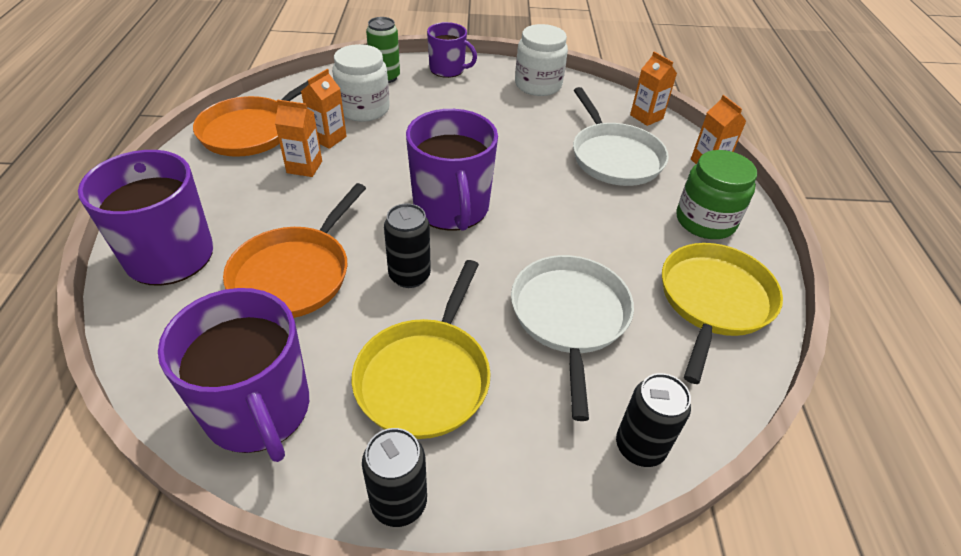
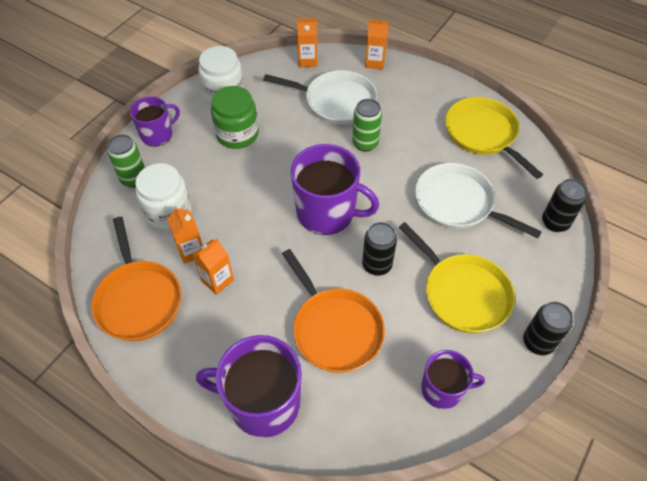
camera: 55 degrees left, 10 degrees up
(259, 410) = (443, 389): purple mug -> purple mug, size x0.60
(579, 200) = (365, 143): none -> green can
(705, 221) = (422, 97): green jar -> green jar (237, 134)

